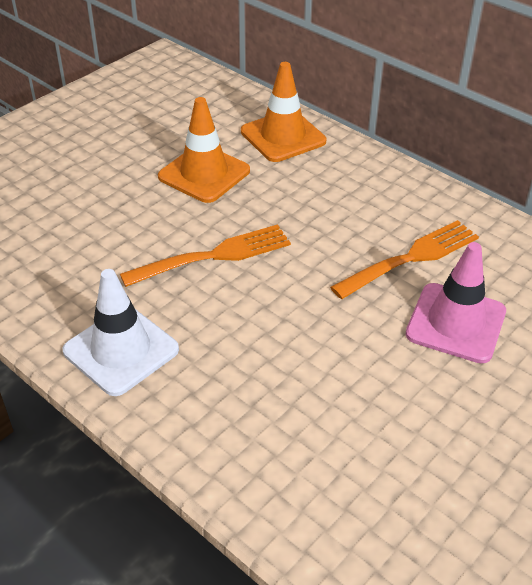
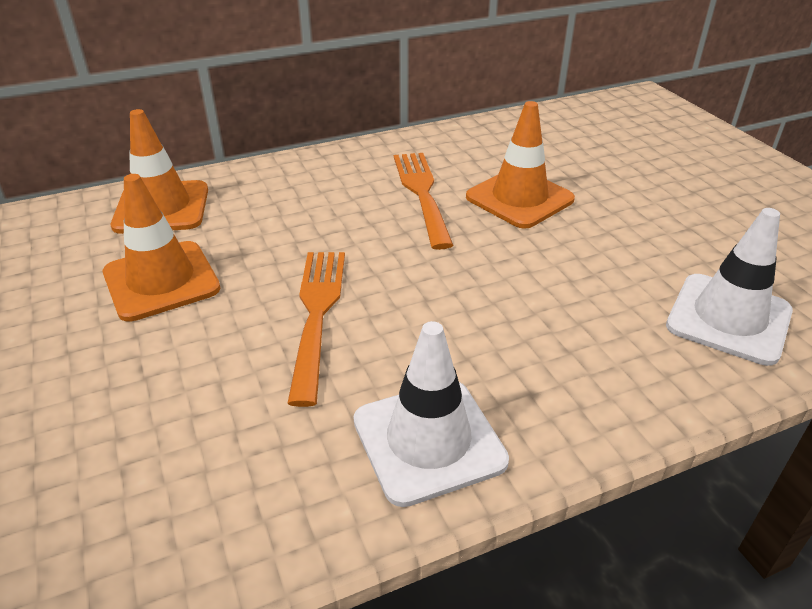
camera: 65 degrees left, 5 degrees down
(362, 512) = (728, 318): none -> white traffic cone
(456, 323) = (519, 198): pink traffic cone -> orange traffic cone

